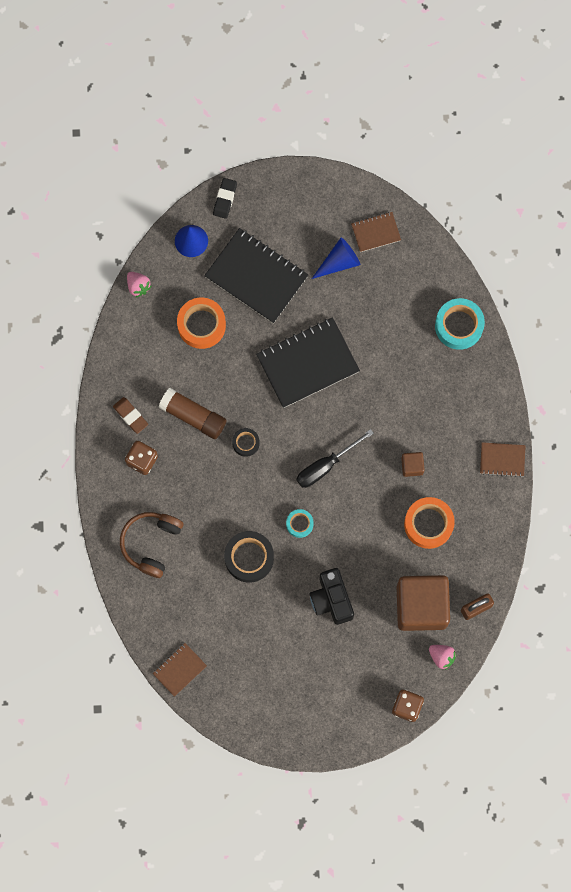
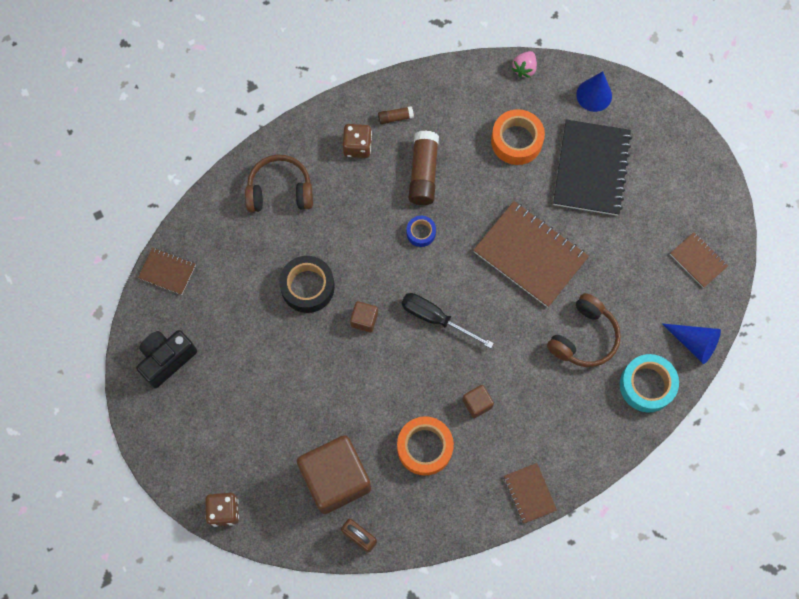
camera: 65 degrees right, 5 degrees down
(130, 416) = (395, 117): brown eraser -> brown glue stick
(225, 199) = (651, 106): black eraser -> none
(246, 443) = (421, 233): black tape -> blue tape
(299, 524) = (364, 319): turquoise tape -> brown cube
(307, 363) = (530, 255): black notebook -> brown notebook
(331, 599) = (302, 385): black camera -> black camera (167, 359)
(339, 262) = (648, 239): blue cone -> blue cone (694, 343)
(397, 355) = (584, 337): none -> brown headphones
(442, 656) = (292, 523): pink strawberry -> none

